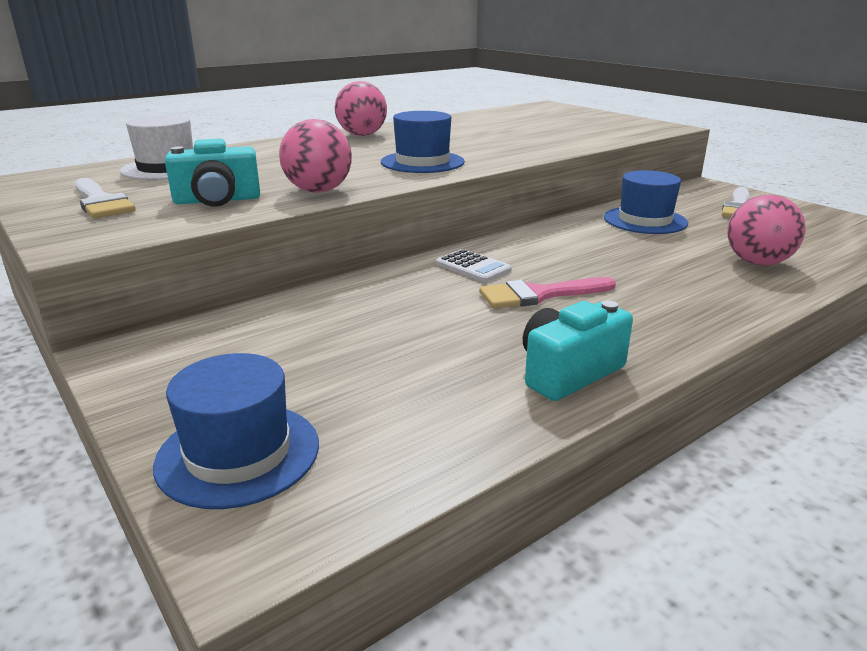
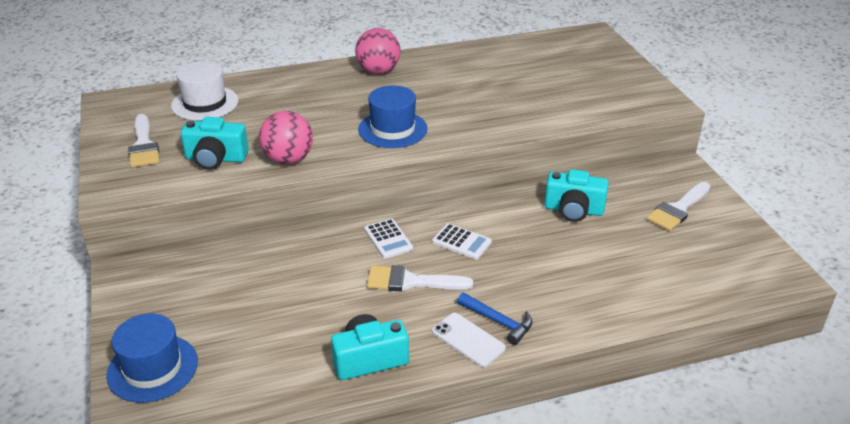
camera: 20 degrees right, 10 degrees up
(539, 295) = (411, 281): pink brush -> white brush
(560, 257) = (461, 242): none -> white calculator
(645, 220) = (573, 210): blue hat -> turquoise camera
(668, 330) = (468, 340): none -> white phone
(681, 309) = (498, 321): none -> blue hammer
(757, 262) = (612, 285): pink ball -> none

